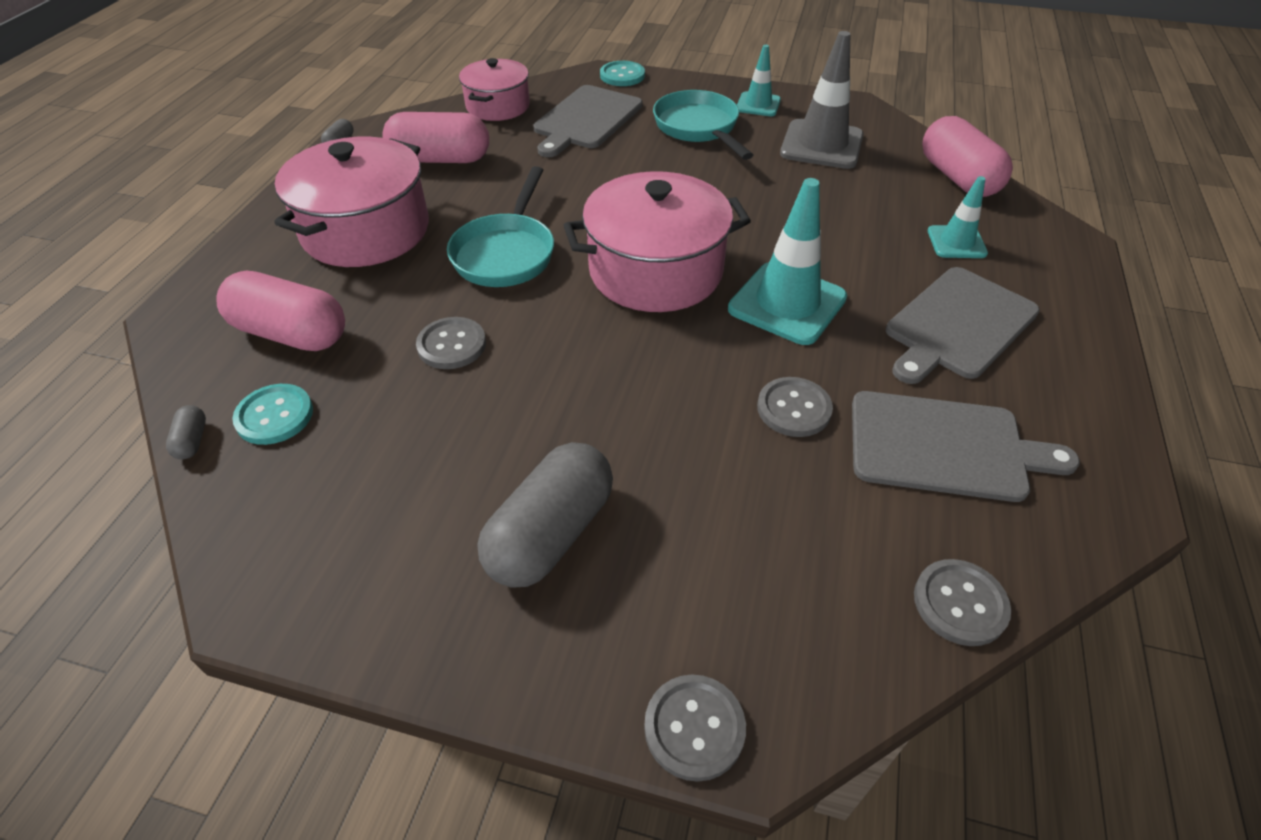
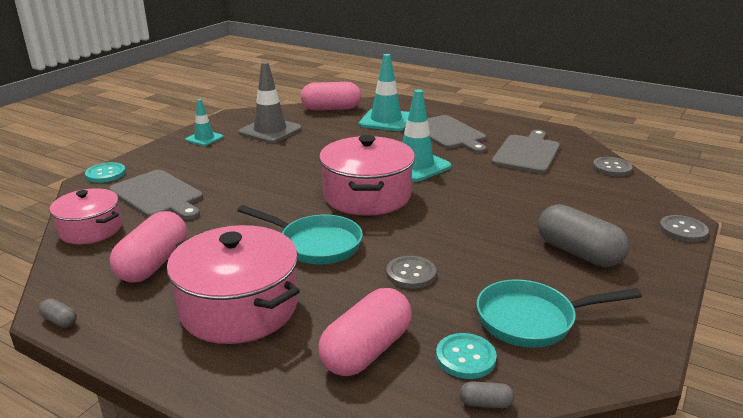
camera: 75 degrees left, 20 degrees down
(698, 128) = (214, 160): turquoise pan -> turquoise pan (532, 320)
(794, 409) = (497, 178): grey button -> none
(956, 242) = (386, 121): turquoise traffic cone -> turquoise traffic cone, size x1.74

